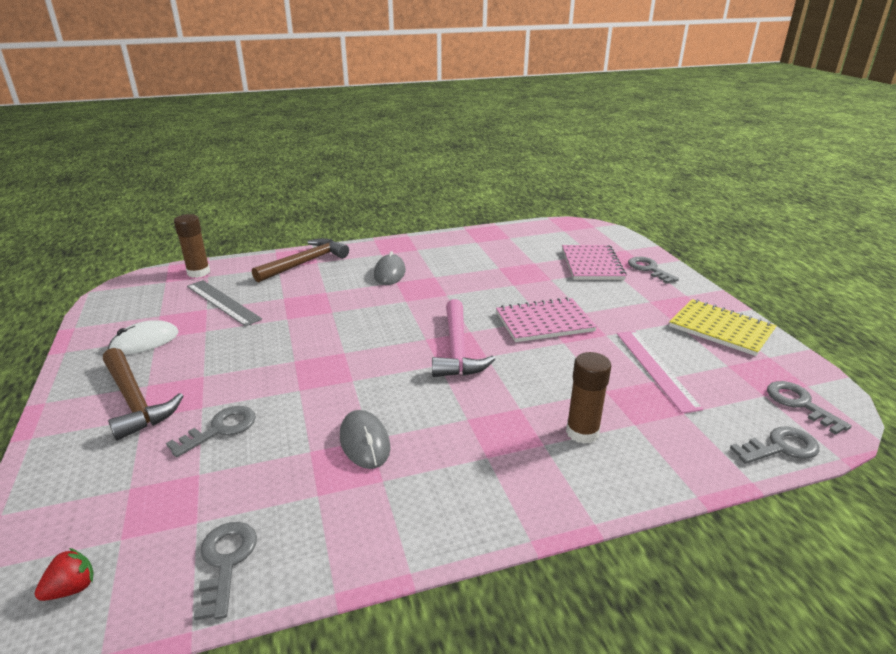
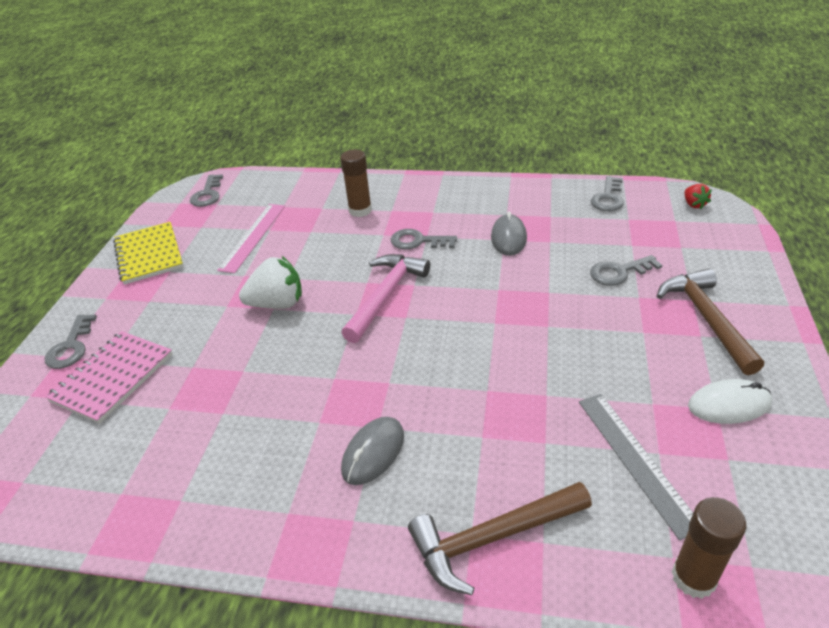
camera: 150 degrees left, 10 degrees up
(72, 588) = (694, 204): red strawberry -> red strawberry turned 90 degrees counterclockwise
(544, 322) = (277, 304): pink notebook -> white strawberry
(780, 447) = (262, 179): grey key -> grey key (418, 241)

